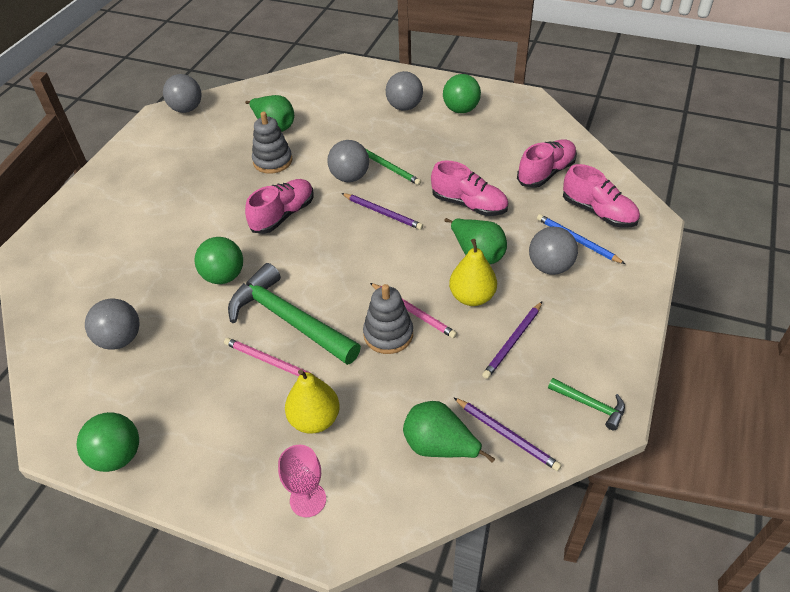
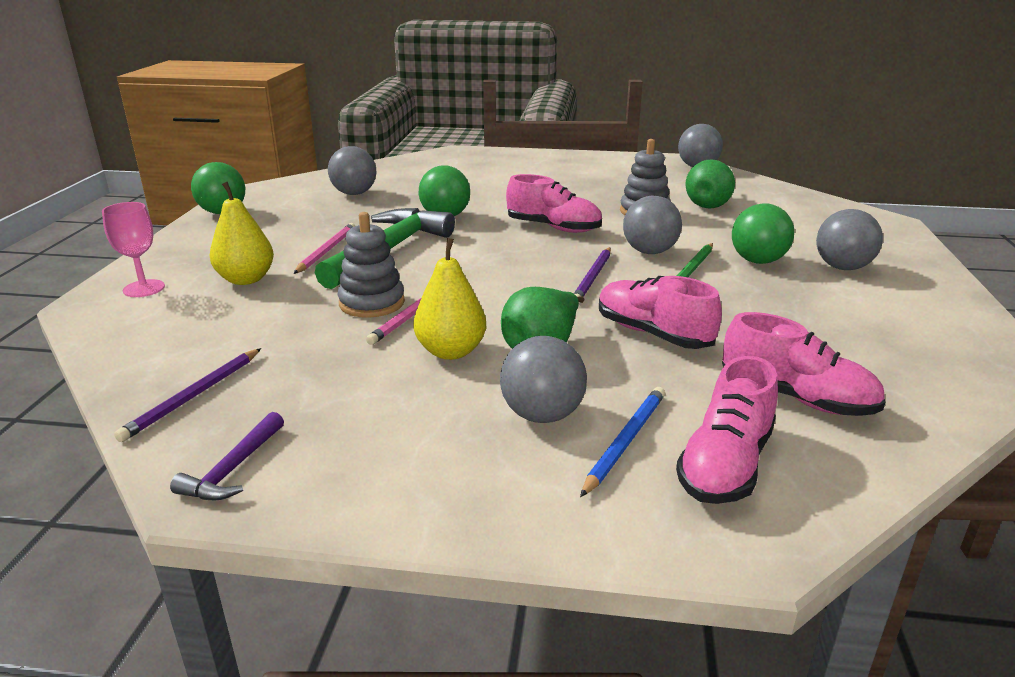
camera: 75 degrees right, 20 degrees down
(439, 446) = (189, 350): green pear -> none
(461, 109) = (890, 308): green ball -> green ball (757, 261)
(469, 204) = (653, 334): pink shoe -> pink shoe turned 120 degrees clockwise
(513, 341) = (366, 390): purple pencil -> none
(590, 405) = (233, 469): green hammer -> purple hammer

